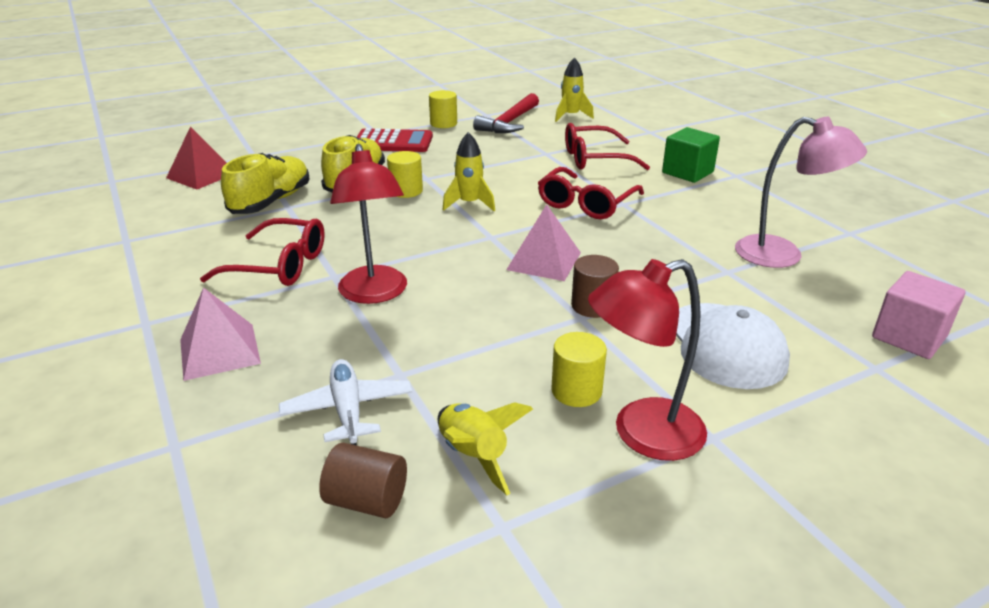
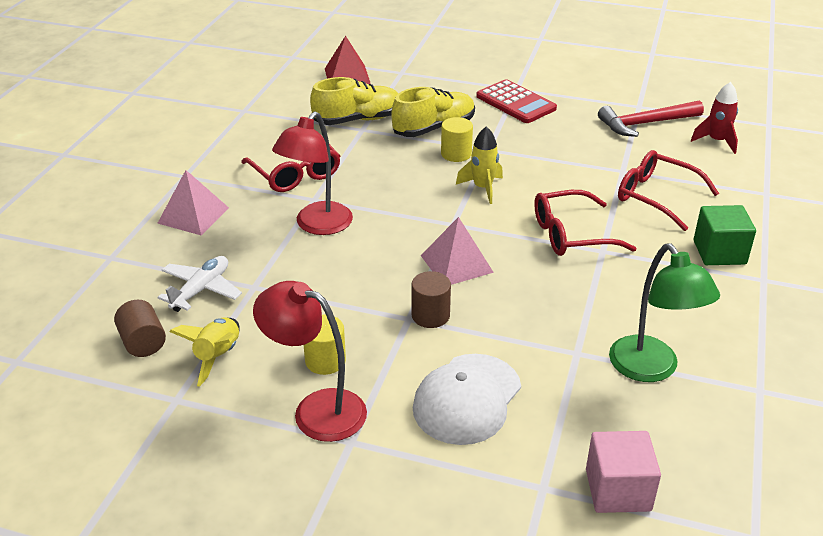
camera: 45 degrees right, 5 degrees up
(443, 123) = (585, 100): yellow cylinder -> none
(571, 116) = (716, 141): yellow rocket -> red rocket
(782, 255) = (651, 369): pink lamp -> green lamp

